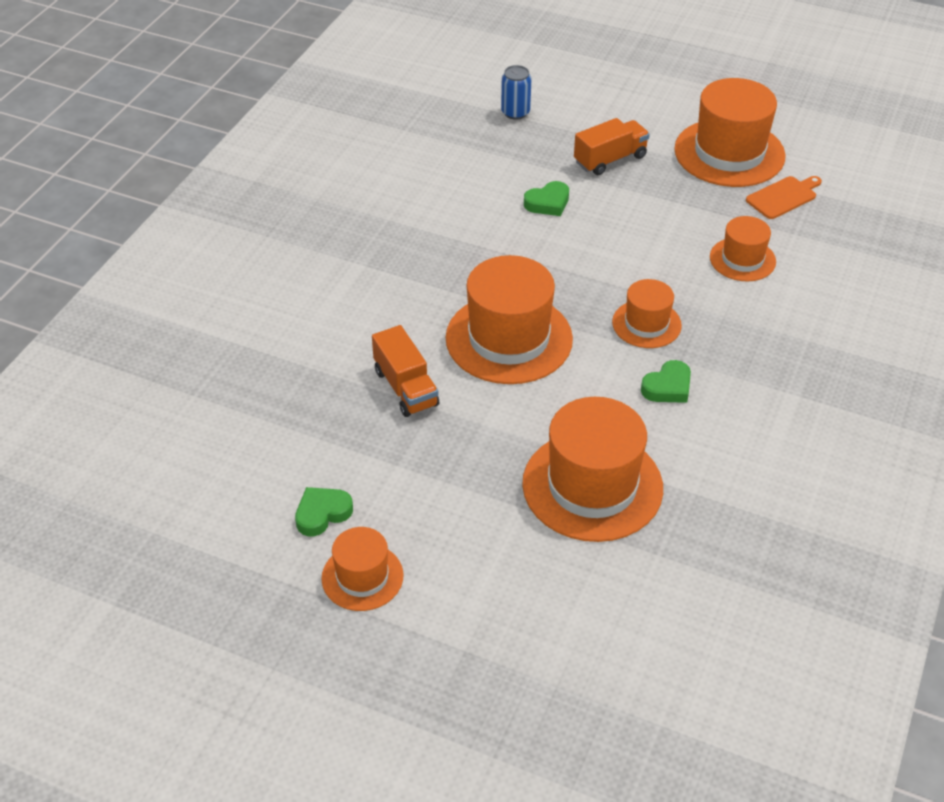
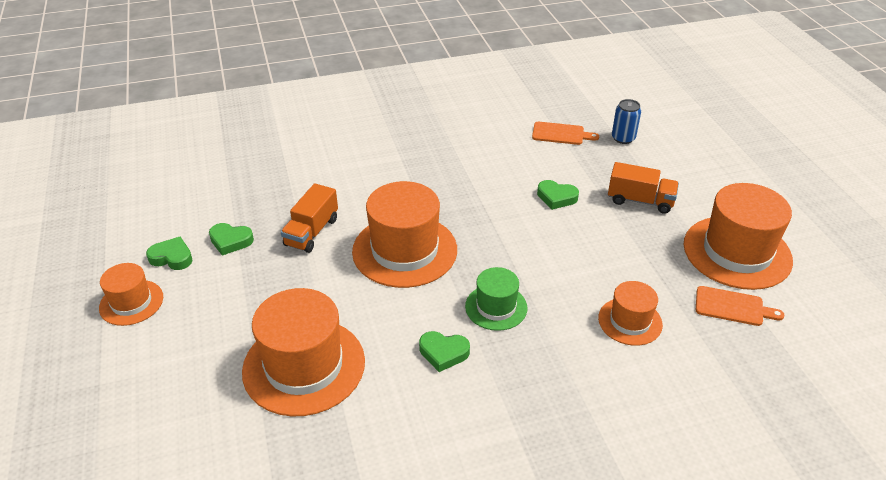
camera: 50 degrees right, 5 degrees down
(349, 455) = (230, 241): none -> green heart
(460, 143) = (560, 134): none -> orange cutting board
(646, 324) = (496, 307): orange hat -> green hat

